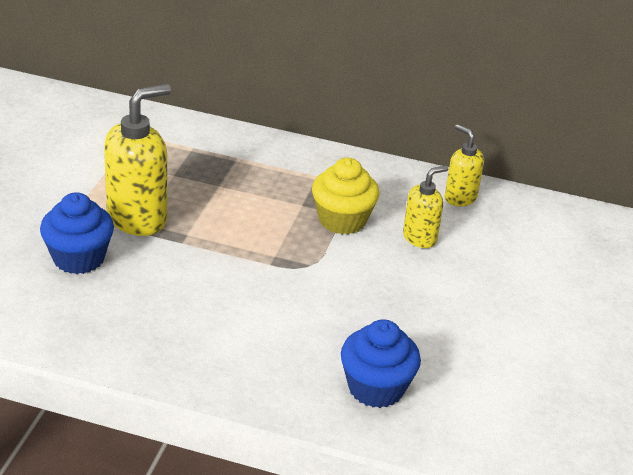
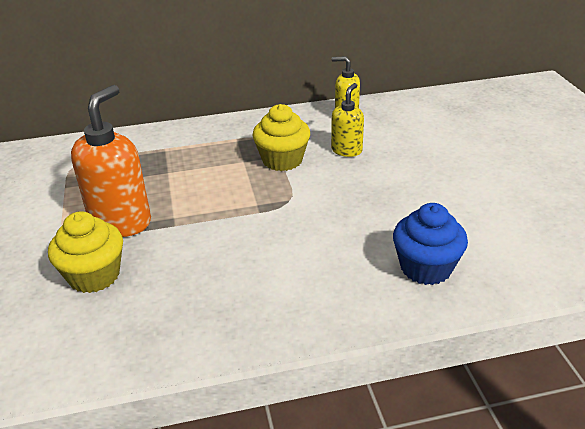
camera: 25 degrees left, 0 degrees up
(78, 258) = (94, 275): blue cupcake -> yellow cupcake
(138, 218) = (121, 222): yellow soap dispenser -> orange soap dispenser

